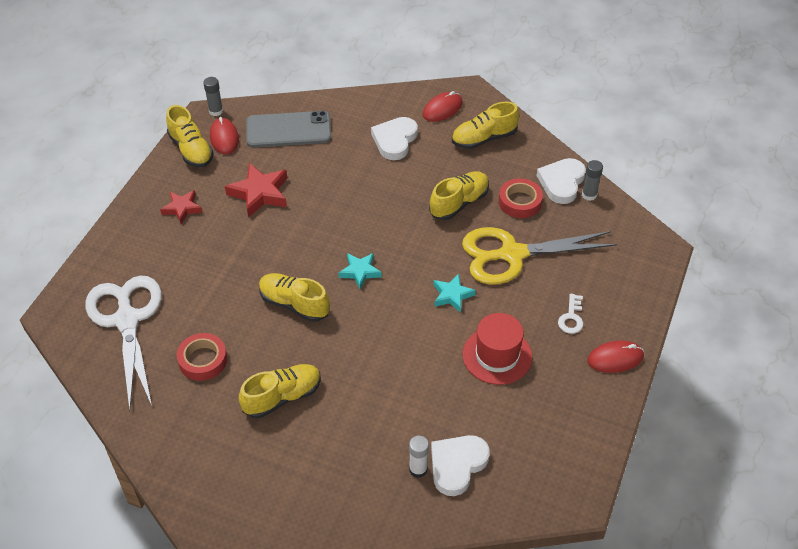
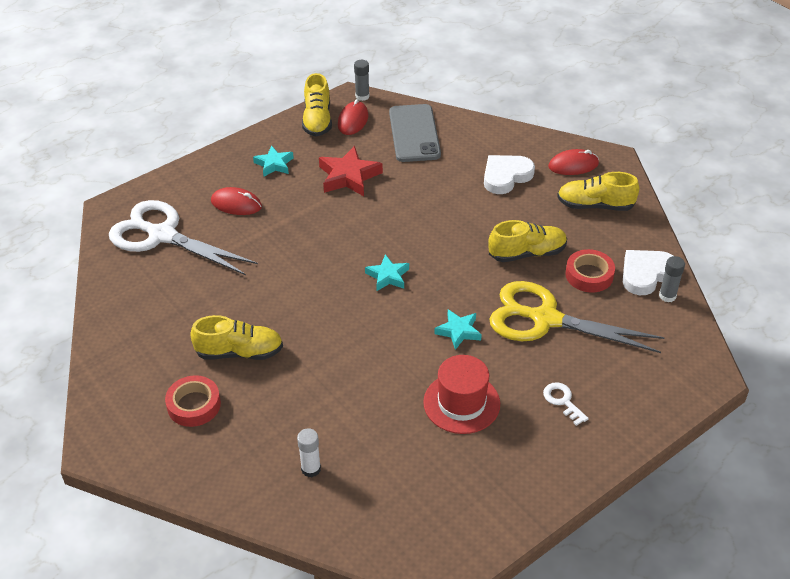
camera: 30 degrees right, 5 degrees down
(127, 320) = (162, 235): white scissors -> white scissors turned 75 degrees counterclockwise
(182, 208) = (274, 164): red star -> turquoise star
(203, 360) = (197, 293): red tape -> red tape (194, 405)
(288, 130) = (414, 133): grey phone -> grey phone turned 60 degrees clockwise
(294, 304) = (309, 280): yellow shoe -> none
(457, 465) = (349, 482): white heart -> none
(571, 318) = (562, 401): white key -> white key turned 105 degrees clockwise
(615, 358) = (580, 458): red mouse -> red mouse (236, 204)

